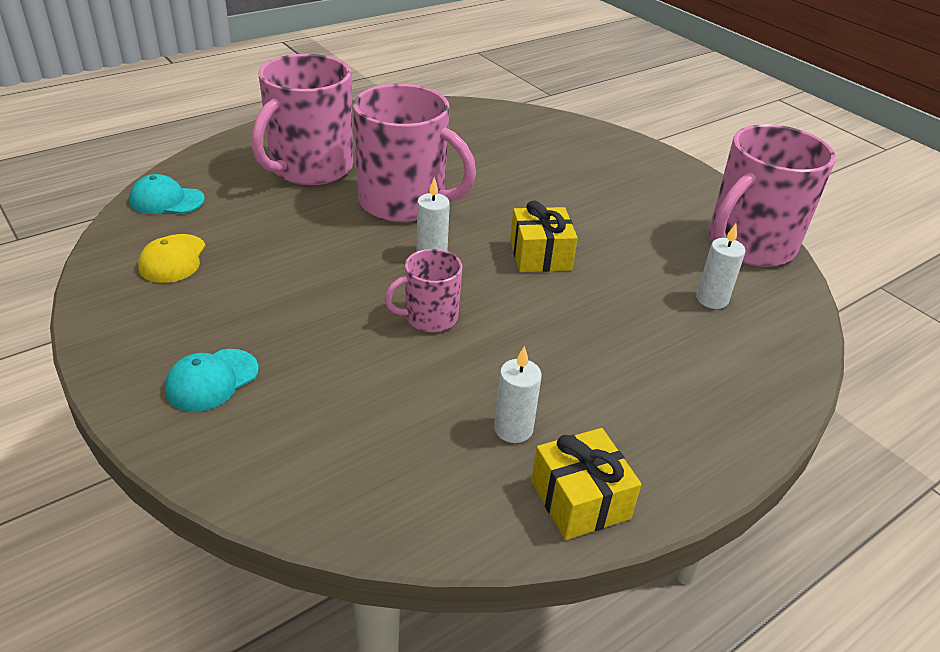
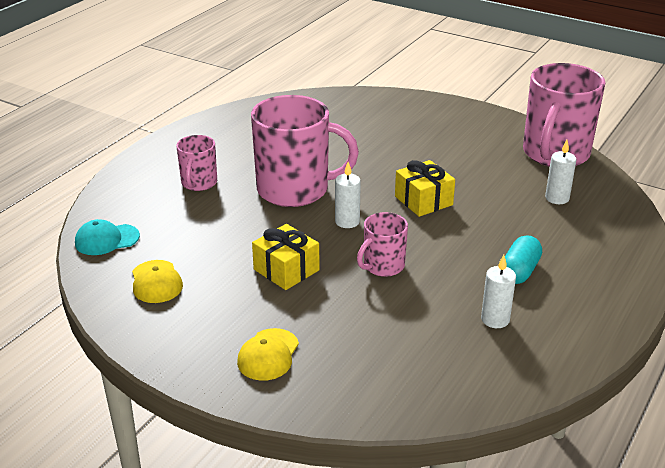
camera: 20 degrees left, 5 degrees down
(212, 380) = (268, 355): turquoise cap -> yellow cap
(310, 168) = (199, 183): pink mug -> pink mug, size x0.51
(580, 500) = (566, 347): yellow gift -> yellow gift (286, 270)
(592, 377) = (519, 271): none -> turquoise capsule

